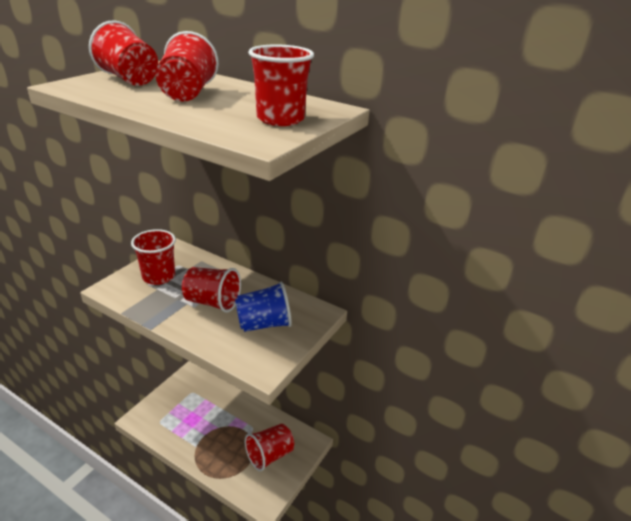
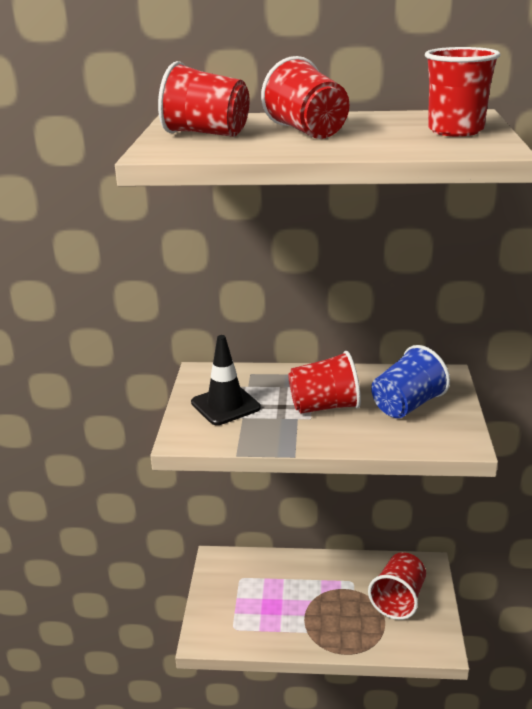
camera: 25 degrees left, 5 degrees down
(158, 276) = (225, 405): red cup -> black traffic cone

